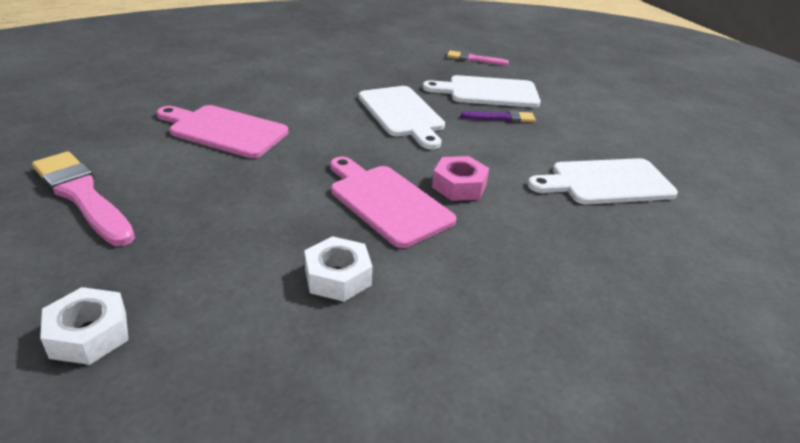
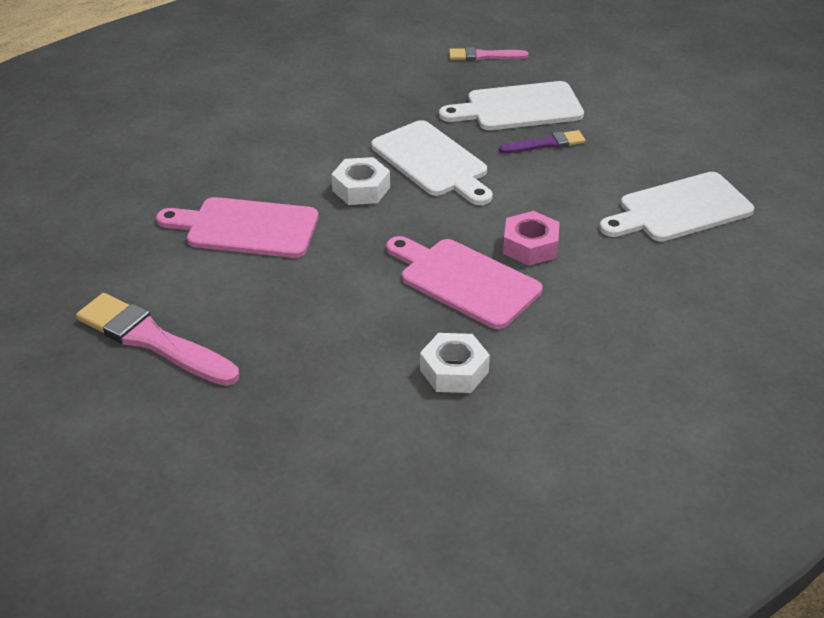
camera: 10 degrees left, 5 degrees up
(89, 334) = (264, 469): white nut -> white nut (361, 189)

